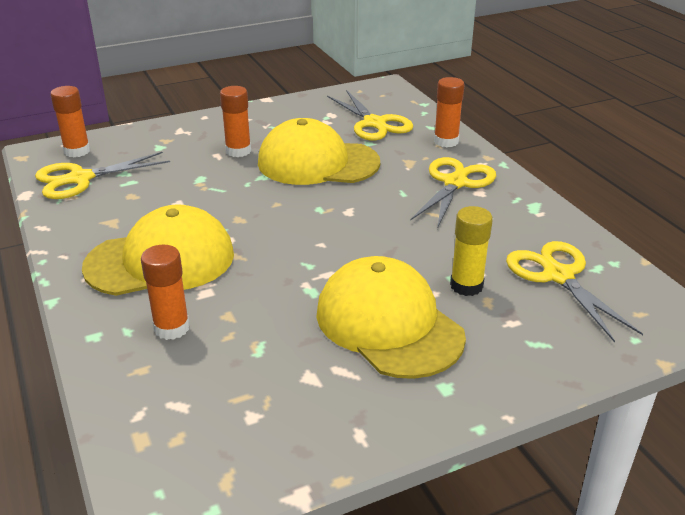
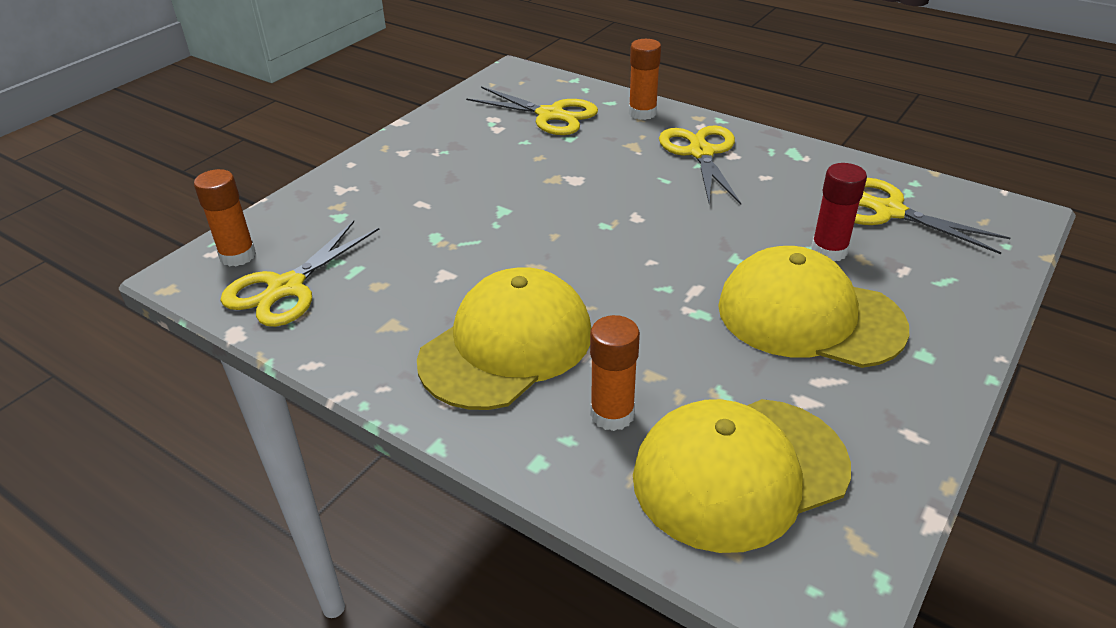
camera: 30 degrees left, 5 degrees up
(238, 151) = (441, 191): orange glue stick -> none
(318, 162) = (543, 176): yellow cap -> yellow cap (739, 472)
(466, 286) = (829, 251): yellow glue stick -> red glue stick

